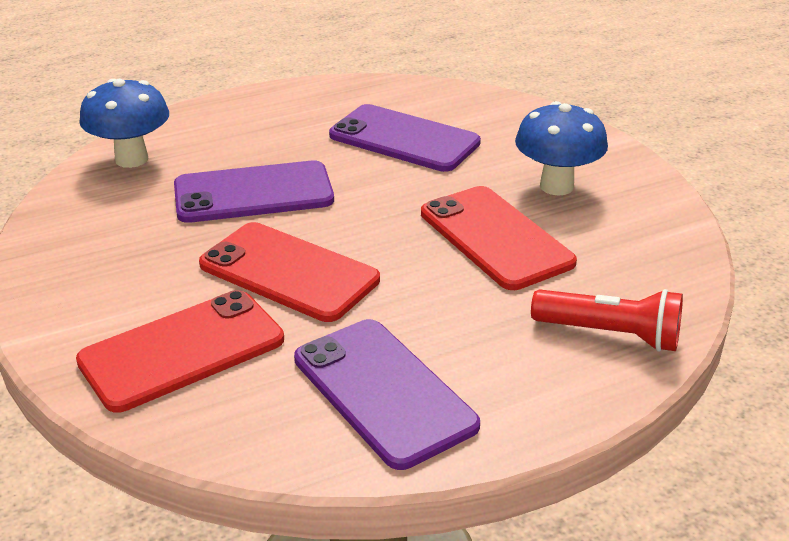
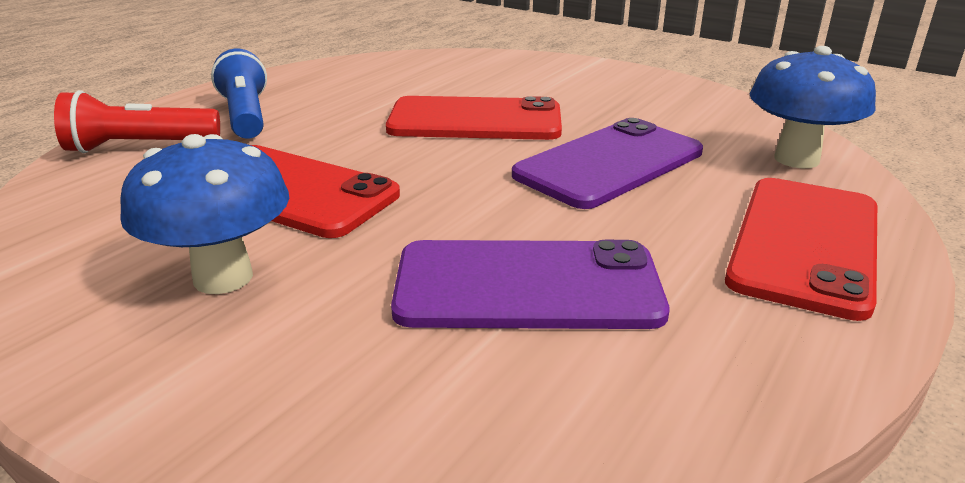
camera: 150 degrees right, 5 degrees down
(182, 350) = (488, 75): red phone -> red phone (805, 243)
(383, 392) = (325, 87): purple phone -> none
(497, 356) = (246, 116): none -> blue flashlight

